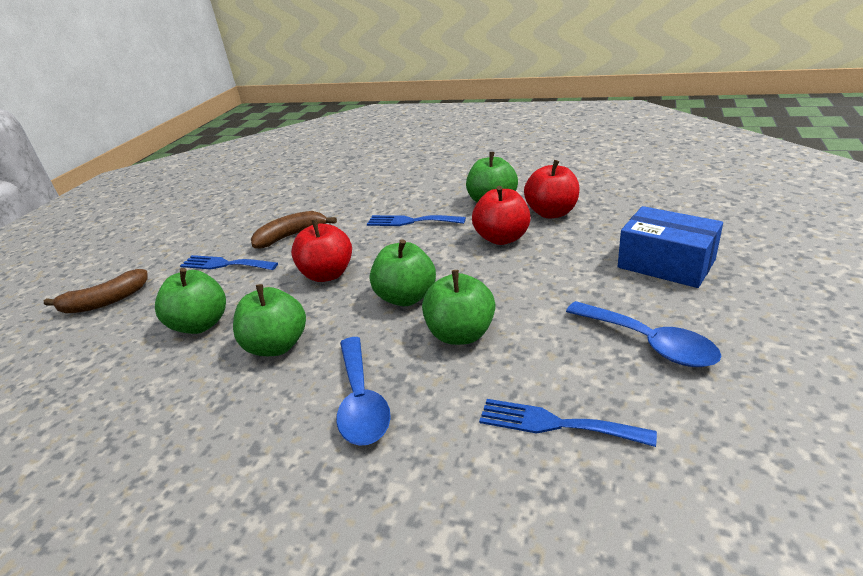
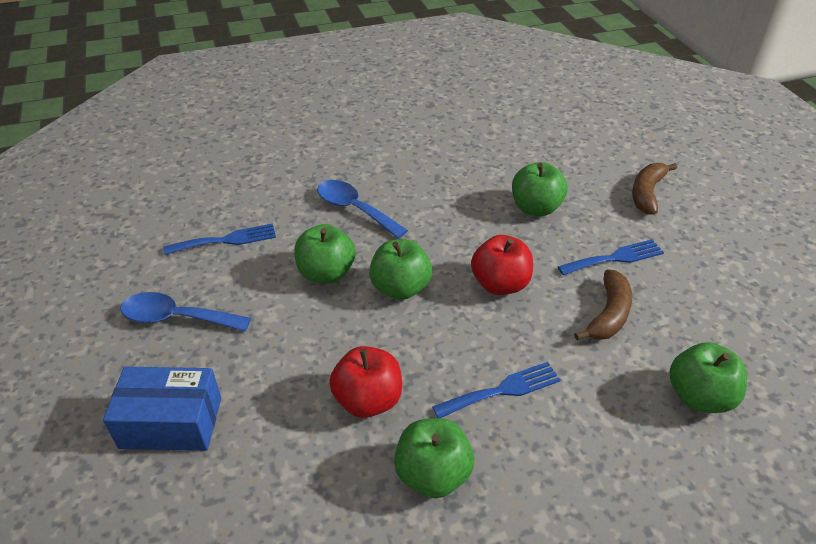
camera: 140 degrees right, 10 degrees up
(277, 345) = (454, 216): green apple -> green apple (699, 396)
(551, 213) = (335, 478): red apple -> none

